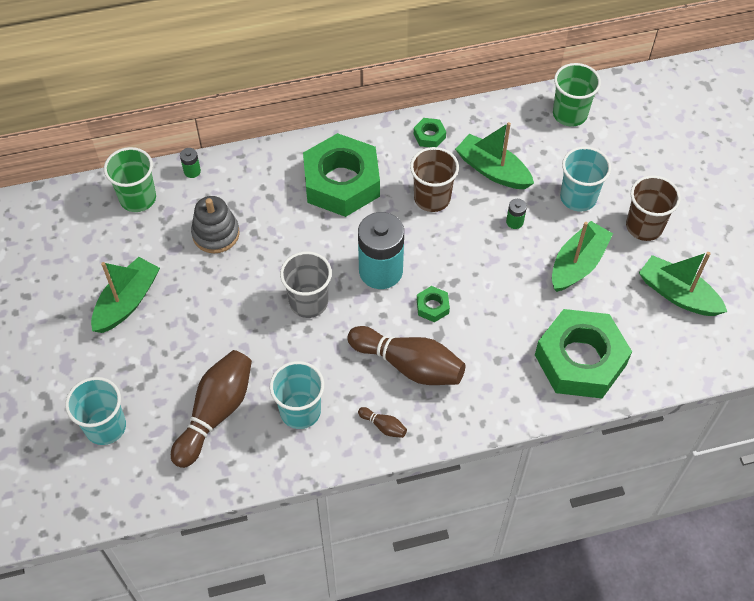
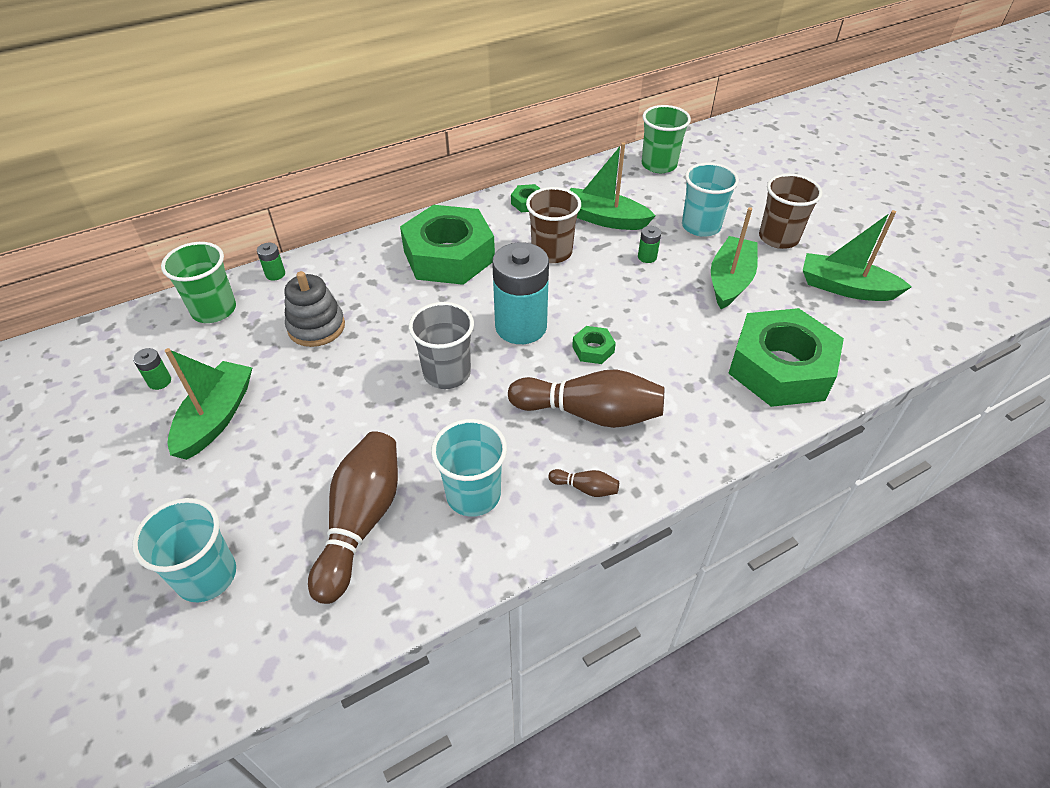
camera: 15 degrees left, 10 degrees down
(89, 259) = (159, 381): none -> green battery

